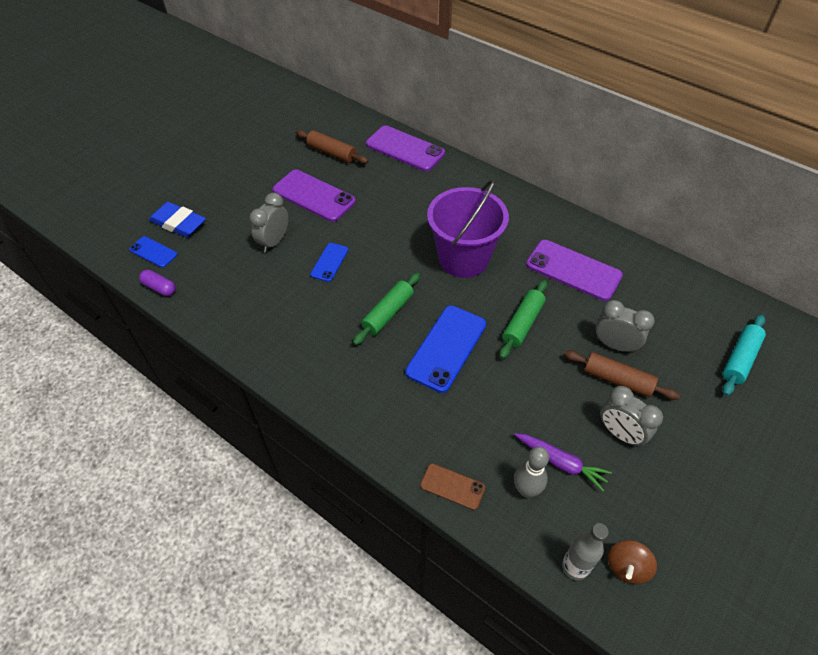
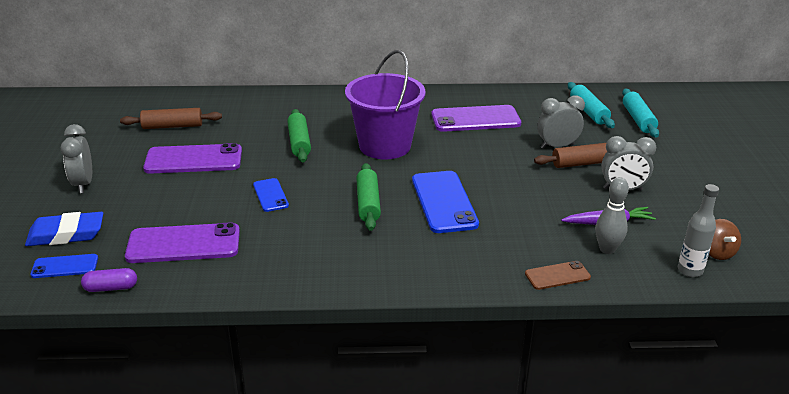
camera: 40 degrees left, 20 degrees down
(274, 242) = (195, 204): grey clock -> grey clock (83, 184)
(405, 149) = (241, 100): purple phone -> purple phone (183, 244)
(522, 324) = (480, 163): green rolling pin -> green rolling pin (299, 142)
(697, 320) = (588, 112): none -> turquoise rolling pin

